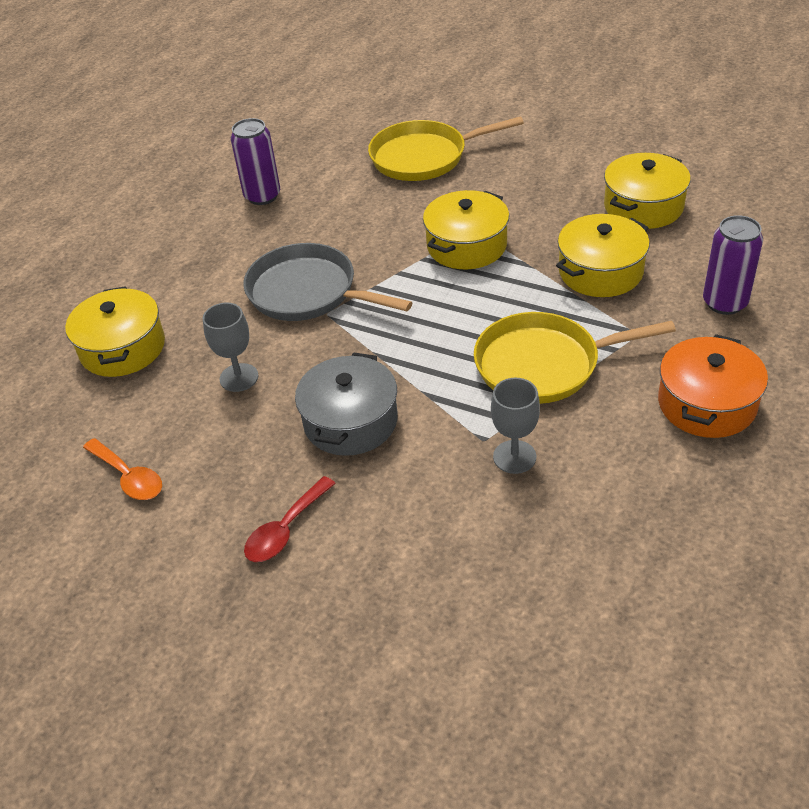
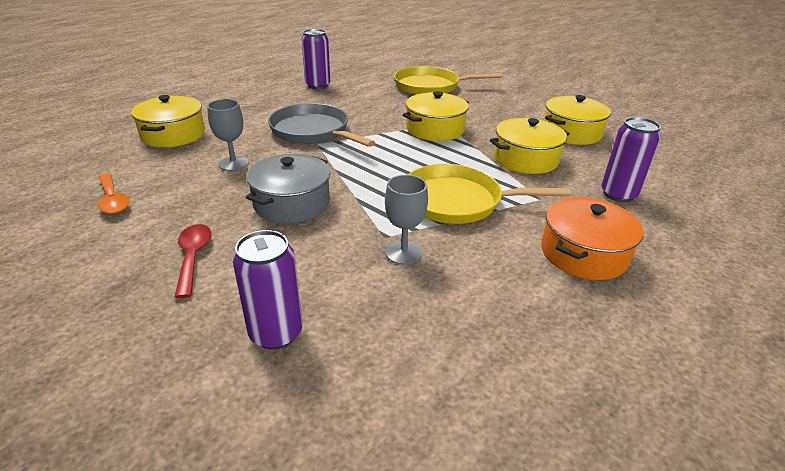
camera: 10 degrees right, 10 degrees down
(285, 529) = (193, 257): red spoon -> red spoon turned 120 degrees clockwise
(432, 592) = (276, 333): none -> purple can

